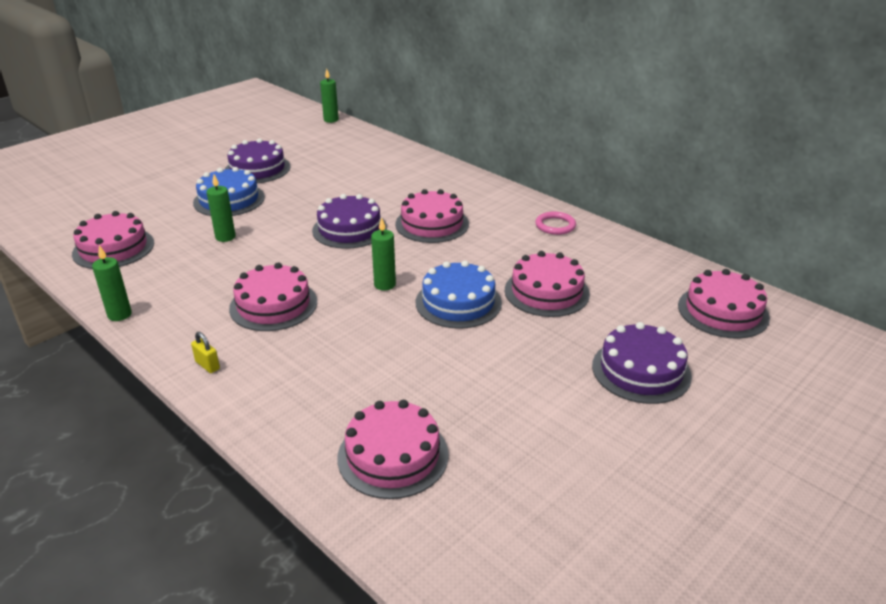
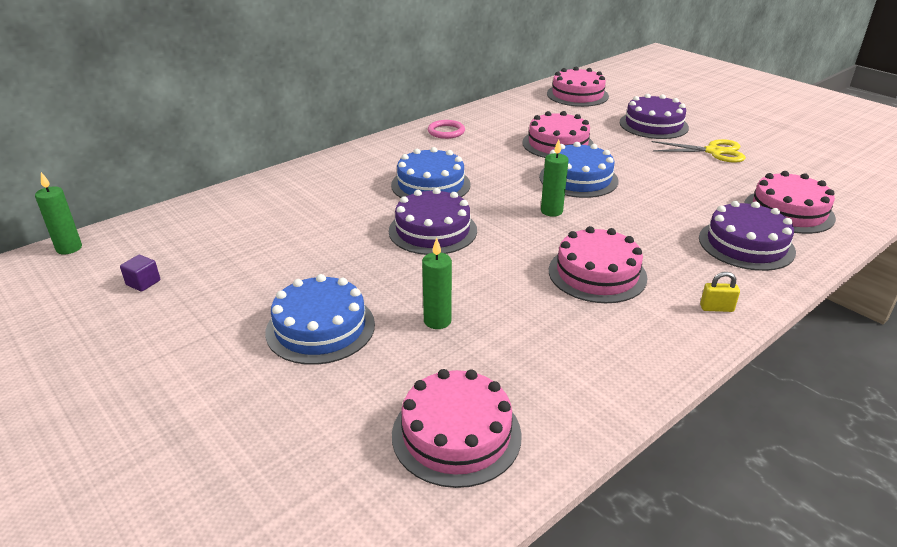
camera: 85 degrees left, 0 degrees up
(119, 315) = (639, 392): green candle -> none
(207, 365) = (716, 308): yellow padlock -> yellow padlock turned 45 degrees clockwise
(257, 169) = (219, 308): purple cake -> purple cake (746, 244)
(289, 145) = (143, 283): none -> purple cube
(432, 224) = (430, 185): pink cake -> blue cake
(564, 416) = (713, 152): none -> yellow scissors

